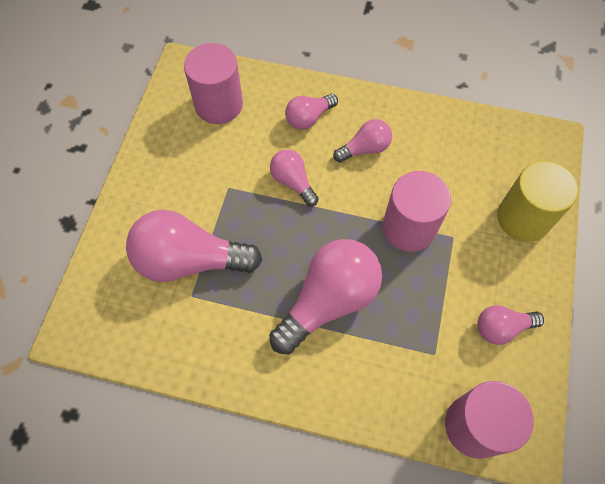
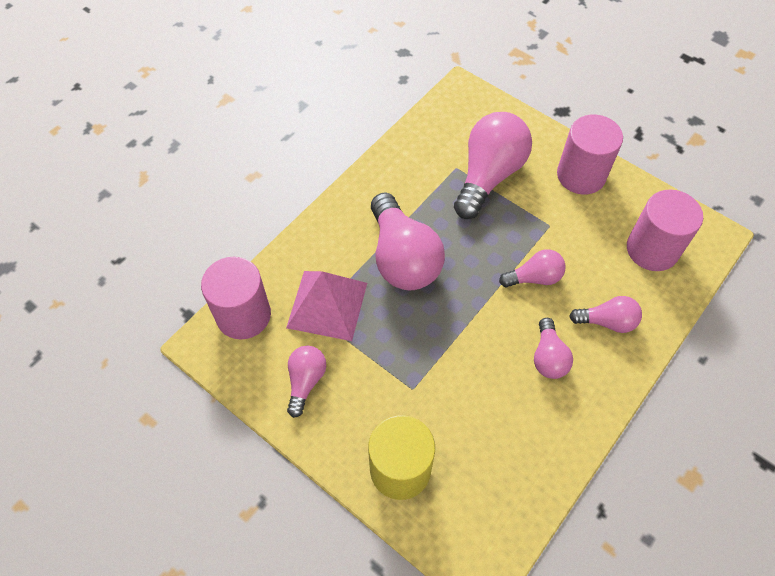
camera: 115 degrees right, 5 degrees down
(309, 118) = (607, 321): pink light bulb -> pink light bulb turned 105 degrees clockwise
(409, 228) = (440, 354): pink cylinder -> pink cylinder (581, 175)
(417, 347) = (327, 305): none -> pink pyramid

